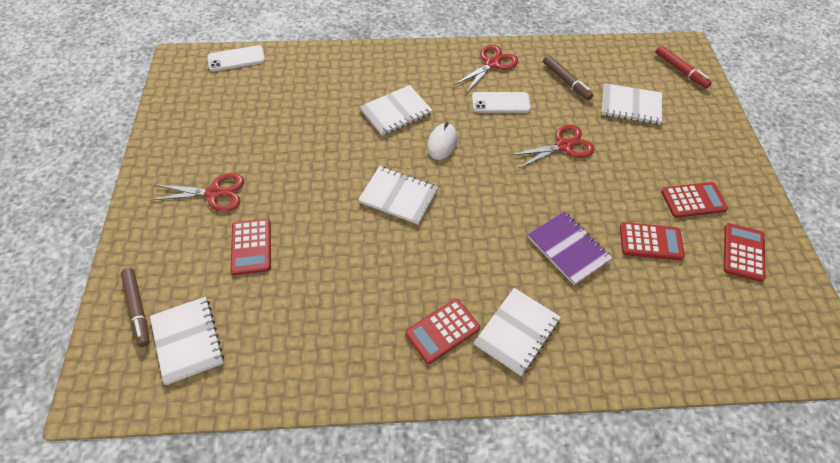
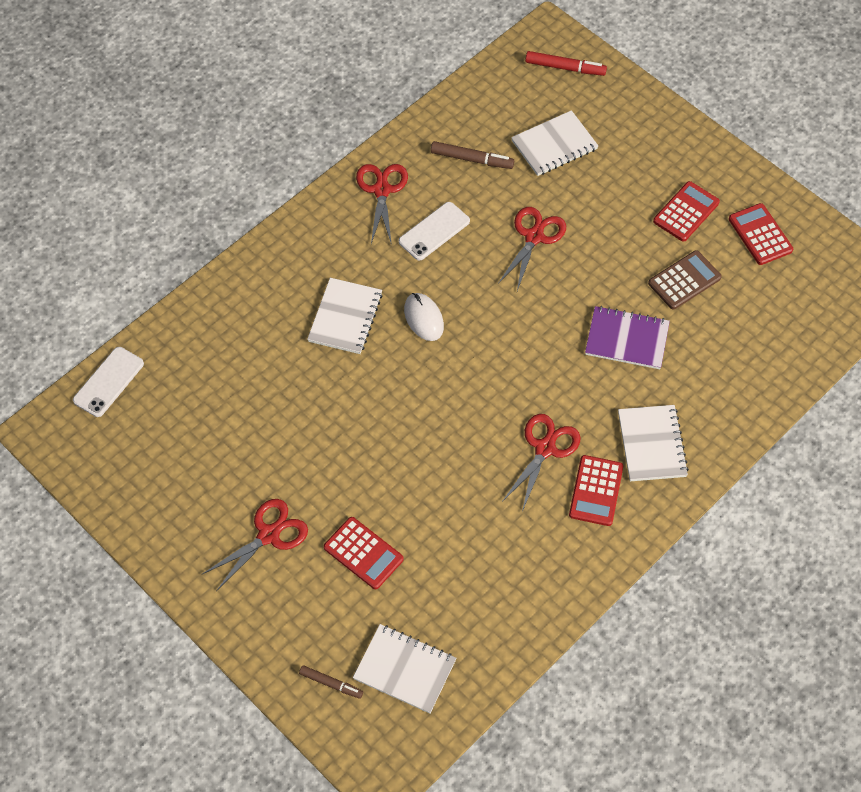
camera: 40 degrees left, 5 degrees up
(138, 309) = (331, 683): brown marker -> brown marker, size x0.67
(398, 196) = (440, 403): white notebook -> none
(436, 275) = (545, 448): none -> red scissors
(650, 241) = (684, 280): red calculator -> brown calculator

